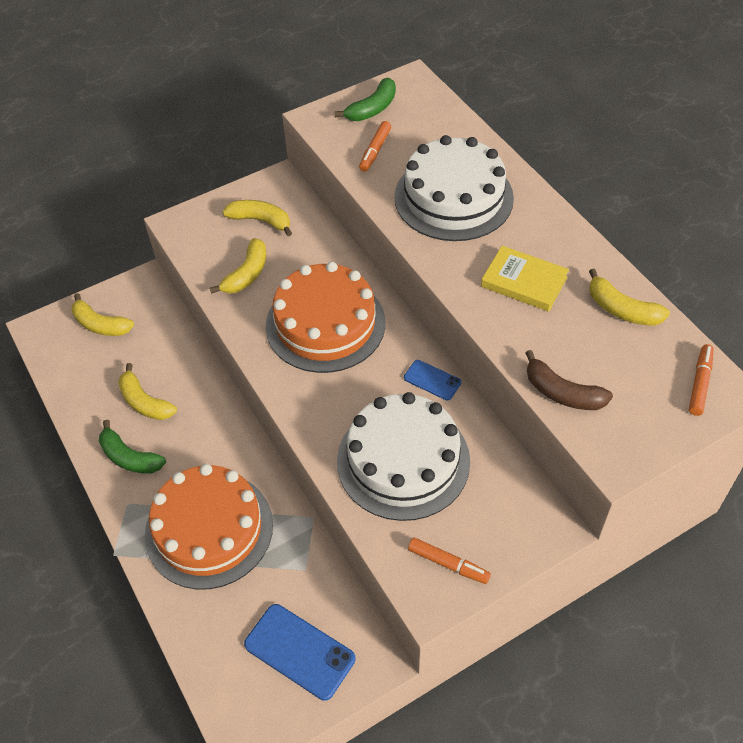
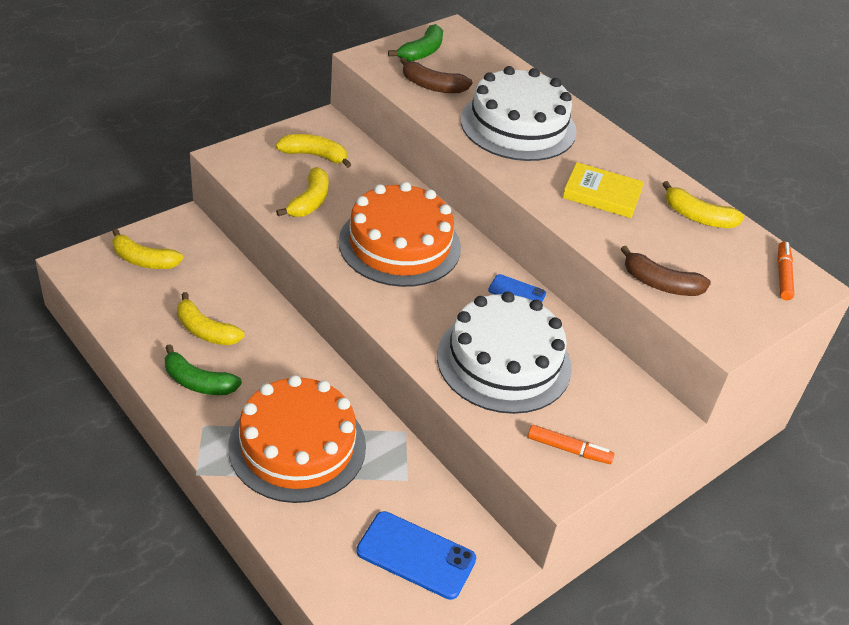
camera: 15 degrees left, 10 degrees down
(375, 151) = (432, 86): orange marker -> brown banana

